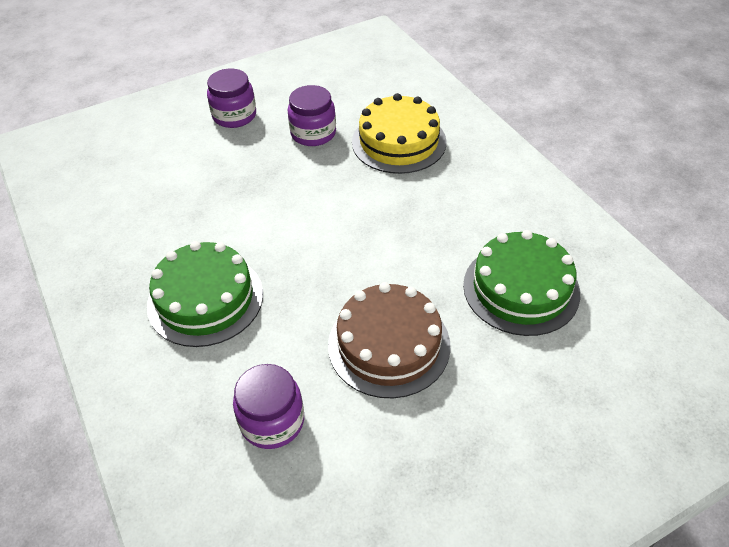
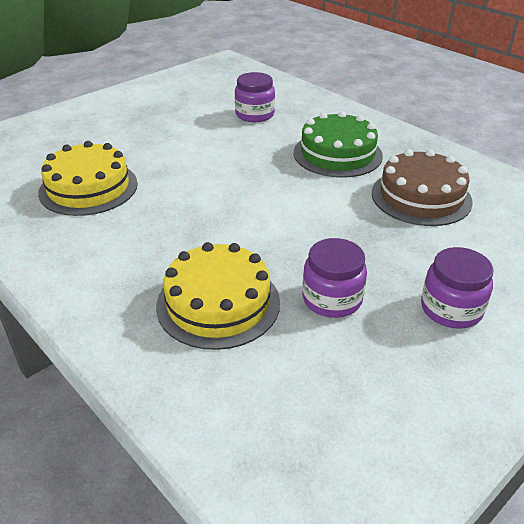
camera: 165 degrees right, 10 degrees down
(389, 345) = (192, 149): brown cake -> brown cake (421, 197)
(521, 289) = (88, 188): green cake -> yellow cake

